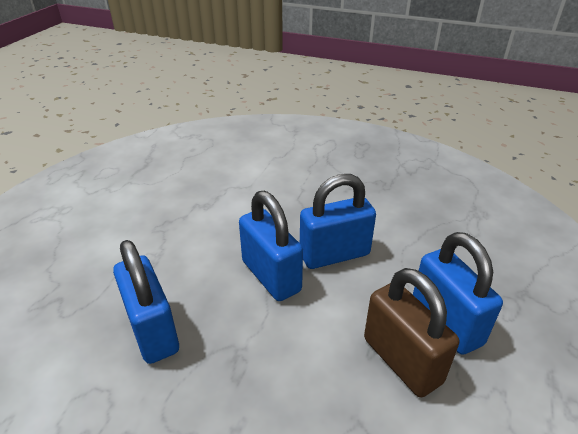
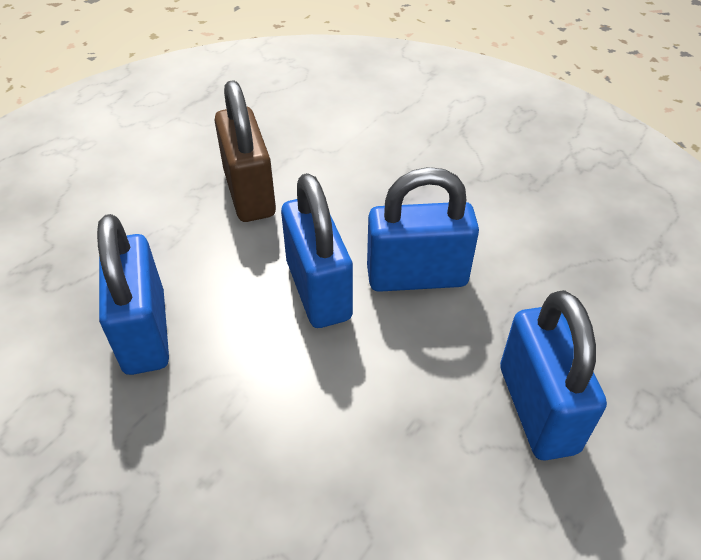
camera: 15 degrees right, 10 degrees up
(401, 360) = (451, 447): brown padlock -> brown padlock (249, 193)

